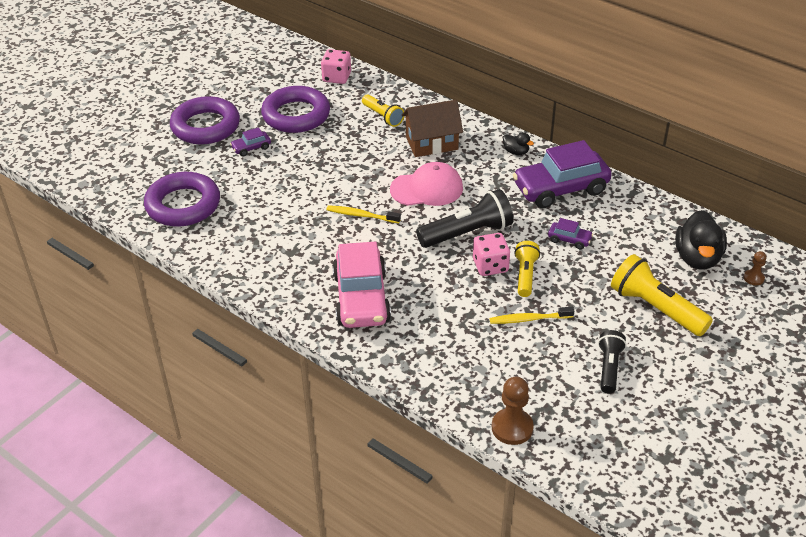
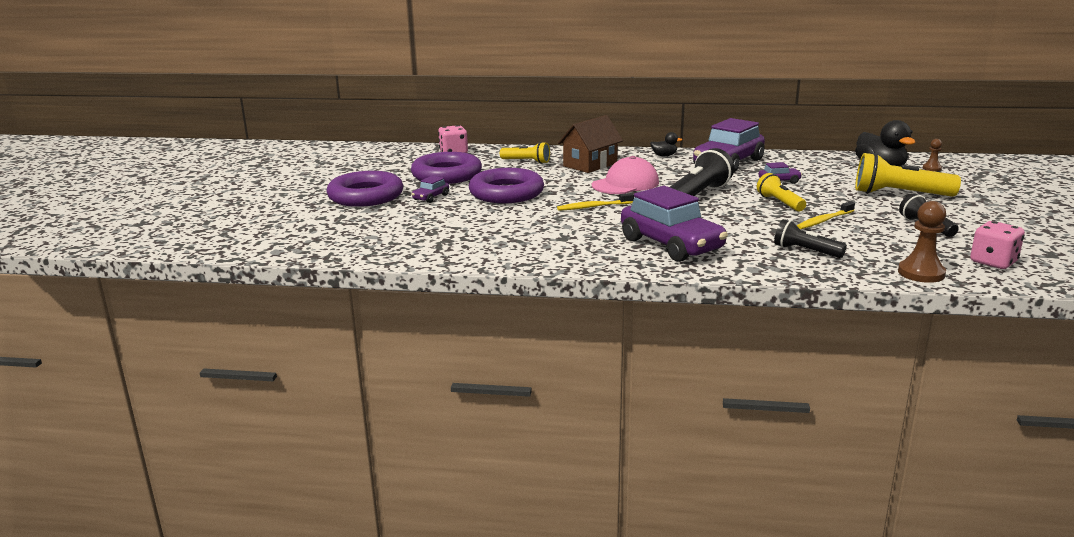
camera: 30 degrees left, 20 degrees down
(183, 205) = (411, 238): purple ring -> purple ring (506, 193)
(361, 298) = (671, 245): pink car -> purple car
(456, 355) = (805, 251): none -> black flashlight
(490, 266) = (745, 205): pink dice -> pink dice (993, 262)

